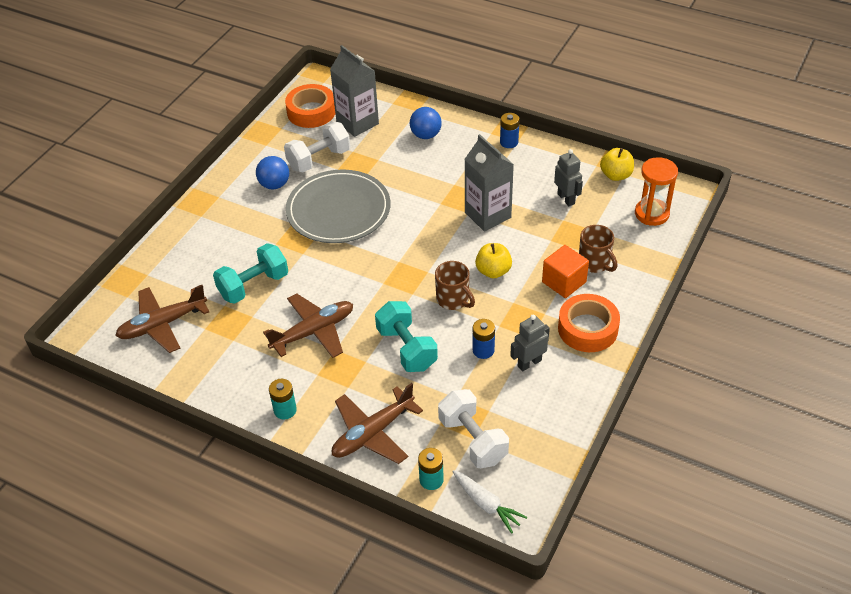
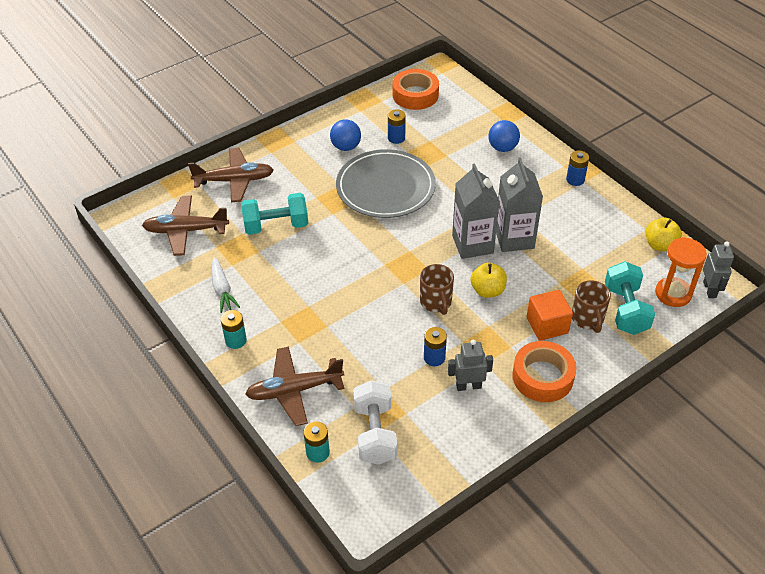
camera: 25 degrees right, 0 degrees up
(313, 332) = (300, 283): brown plane -> brown plane (234, 180)
(319, 159) = (396, 138): white dumbbell -> blue battery
(357, 123) = (449, 117): grey carton -> grey carton (472, 244)
(406, 348) = (368, 329): turquoise dumbbell -> turquoise dumbbell (625, 310)
(486, 504) = (351, 496): white carrot -> white carrot (222, 289)
(566, 199) = (597, 250): grey robot -> grey robot (710, 289)

